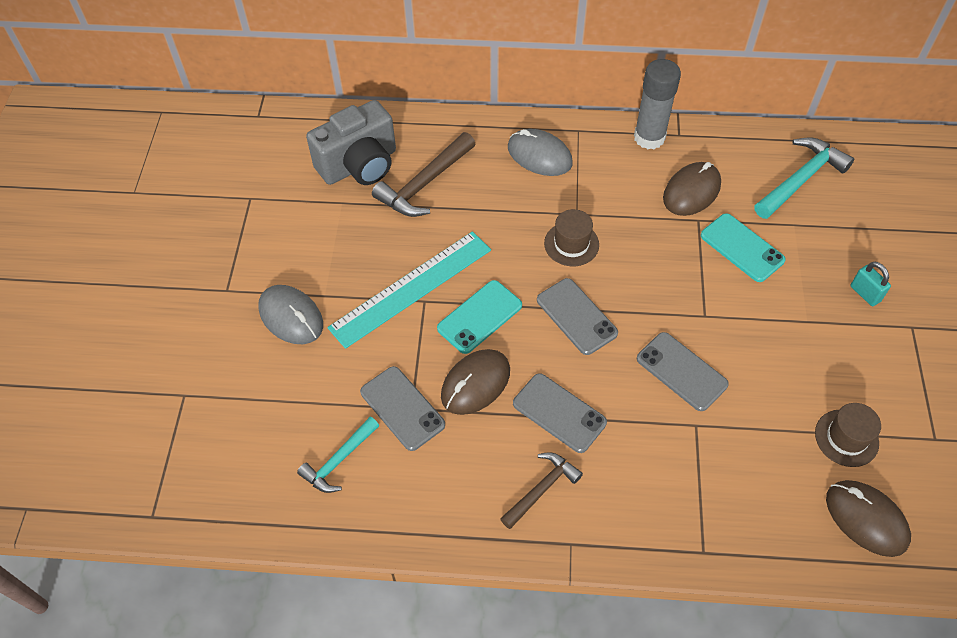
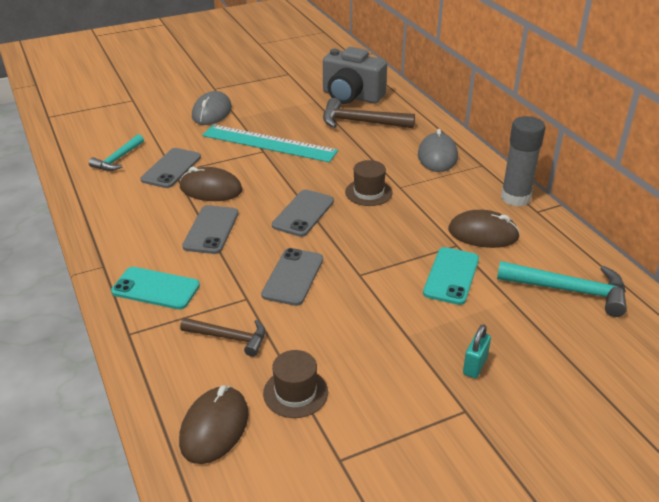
camera: 60 degrees right, 20 degrees down
(339, 460) = (118, 159): turquoise hammer -> turquoise hammer turned 75 degrees counterclockwise
(480, 317) = (268, 175): turquoise phone -> turquoise phone (156, 289)
(541, 489) = (141, 240): brown hammer -> brown hammer (229, 338)

